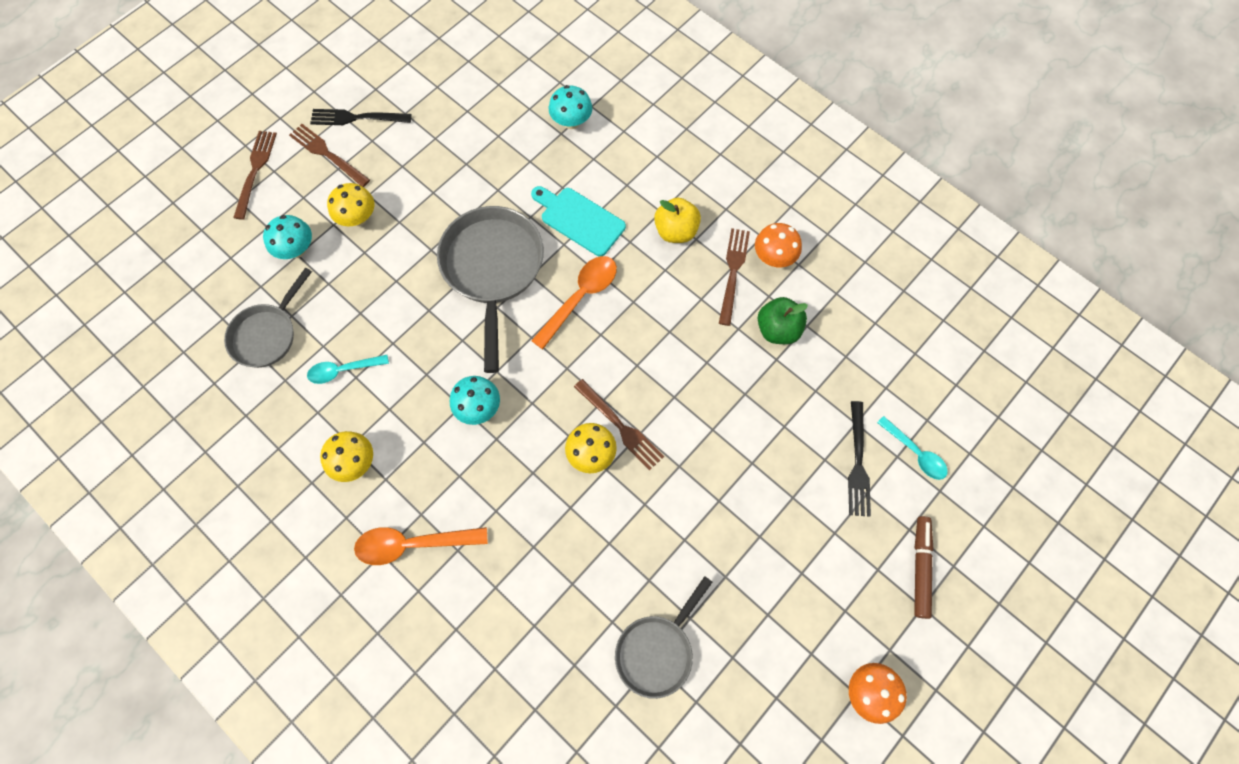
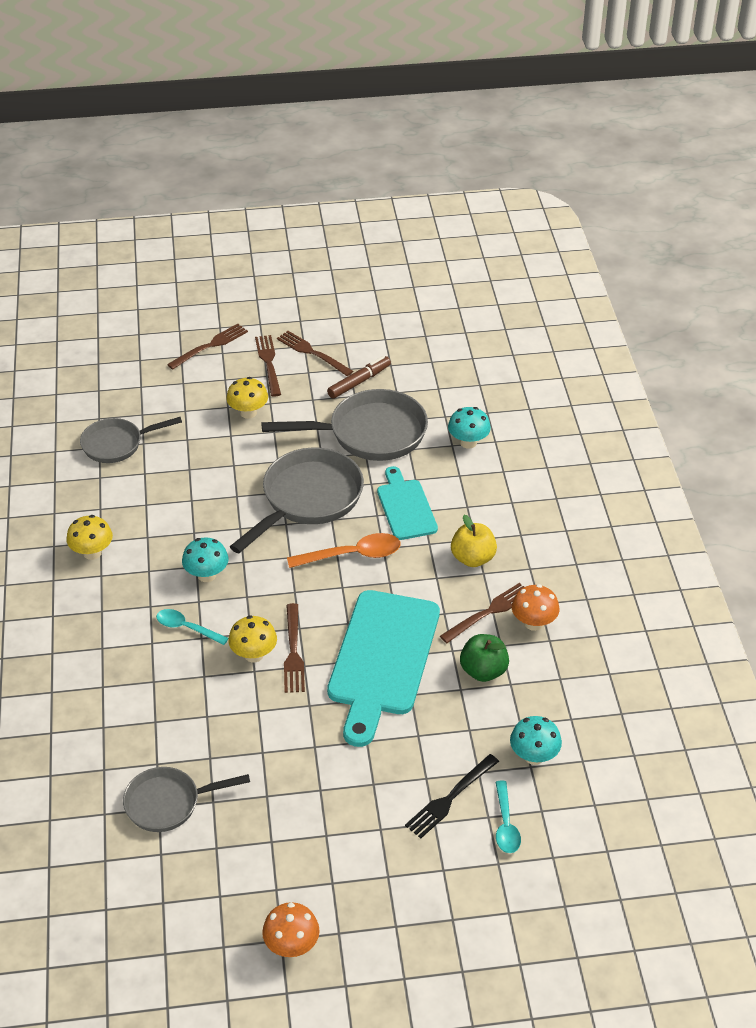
camera: 40 degrees right, 25 degrees down
(297, 249) = (188, 407): turquoise mushroom -> turquoise mushroom (534, 756)
(343, 370) = (142, 495): turquoise spoon -> turquoise spoon (187, 628)
(357, 118) = (312, 353): black fork -> brown fork
(413, 544) = (78, 624): orange spoon -> none
(484, 167) = (370, 433): none -> grey pan
(695, 378) = (382, 659): none -> turquoise cutting board
(920, 568) = (423, 900): brown marker -> brown marker (359, 382)

